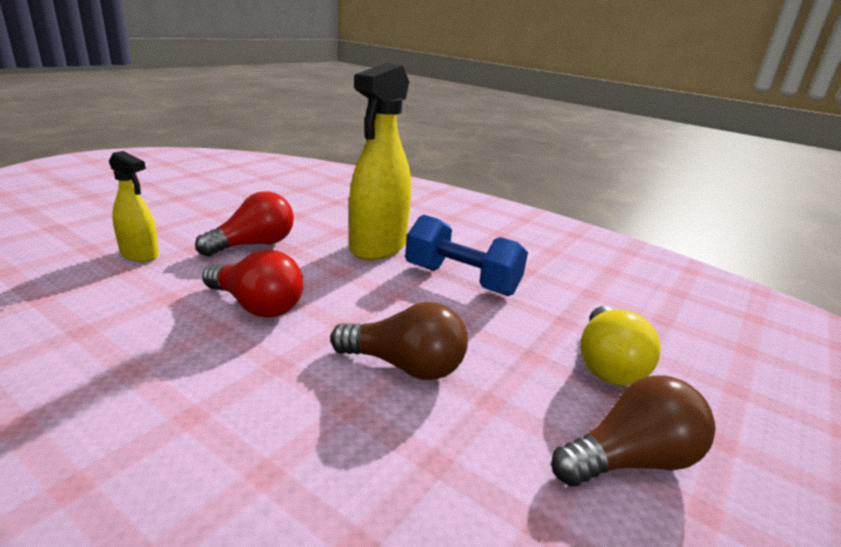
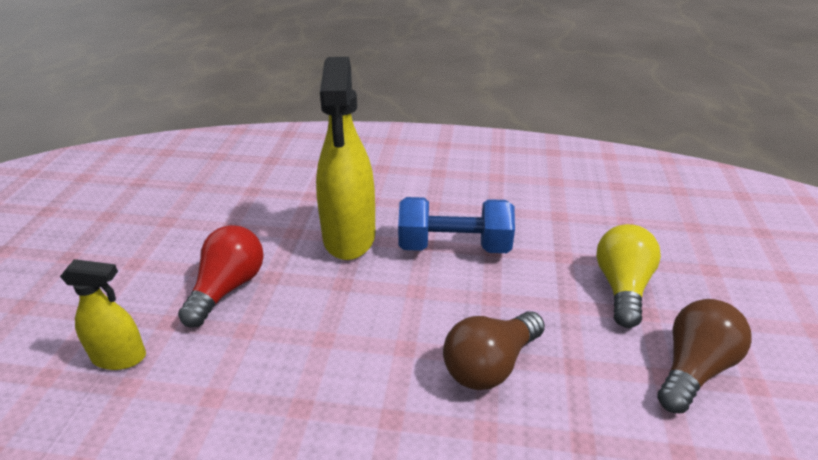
camera: 25 degrees left, 10 degrees up
(257, 306) = (309, 364): red light bulb -> none
(405, 366) = (490, 365): brown light bulb -> brown light bulb turned 150 degrees clockwise
(607, 364) = (622, 287): yellow light bulb -> yellow light bulb turned 150 degrees counterclockwise

